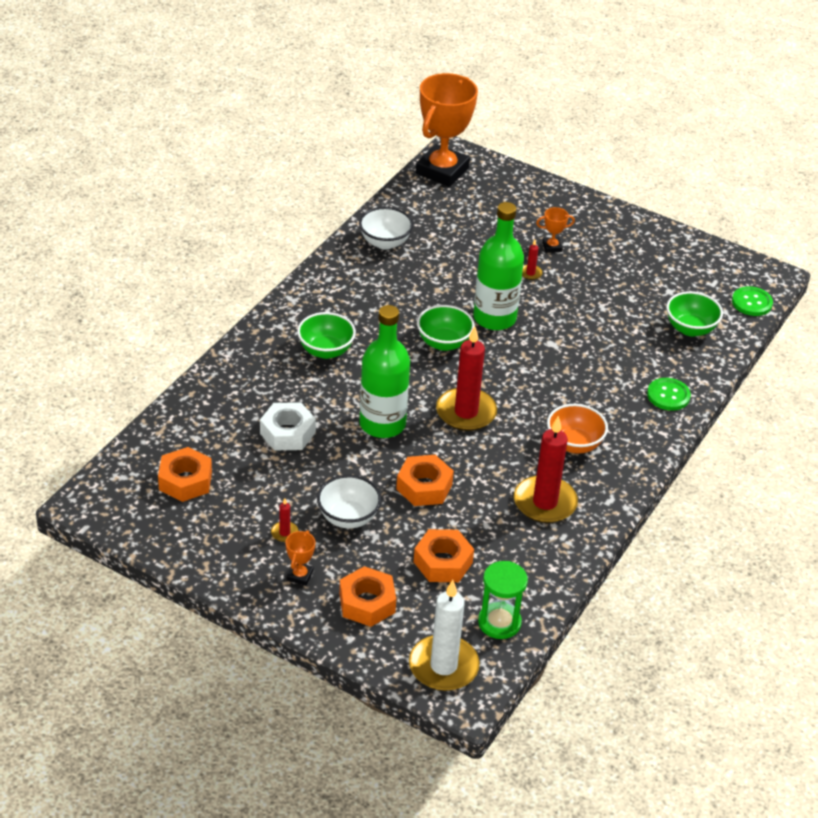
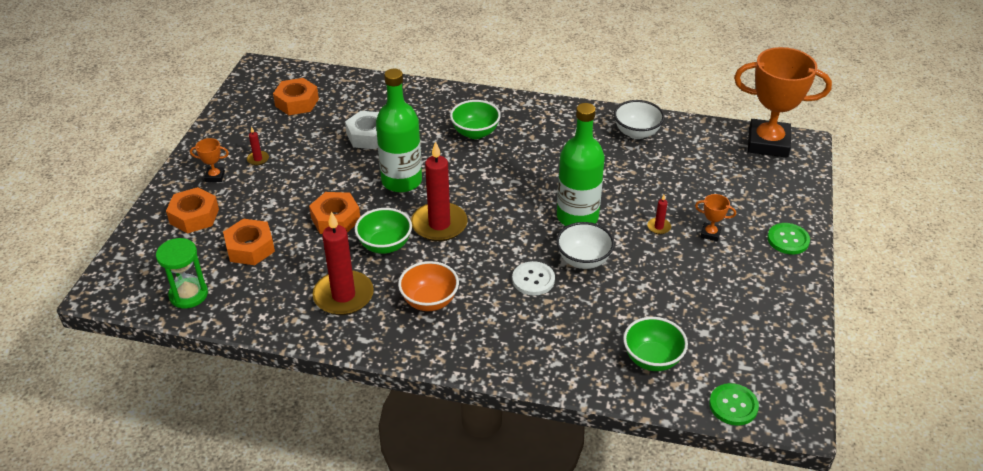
camera: 75 degrees right, 0 degrees up
(348, 517) = (285, 186): white bowl -> white bowl (583, 260)
(443, 666) = (133, 272): white candle -> none
(444, 343) = (524, 193): green bowl -> green bowl (385, 245)
(552, 247) = (710, 234): orange trophy -> orange trophy turned 45 degrees counterclockwise
(570, 370) = (533, 279): none -> white button
(668, 395) = (534, 358): green button -> green button (788, 240)

